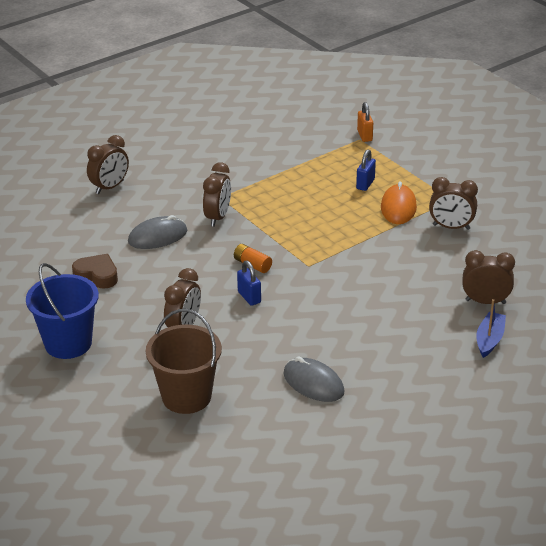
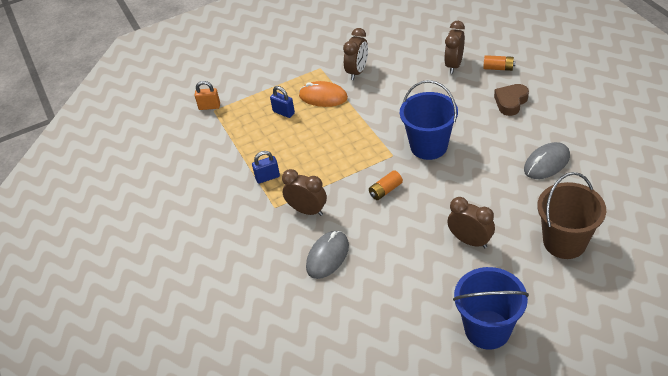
camera: 75 degrees left, 10 degrees up
(97, 275) = (382, 306): brown heart -> brown heart (510, 102)
(110, 187) = (230, 294): brown clock -> none
(157, 236) = (327, 256): grey mouse -> grey mouse turned 45 degrees clockwise
(249, 297) = (432, 195): blue padlock -> blue padlock (267, 177)
(327, 290) = (428, 146): none -> blue bucket
(489, 340) = (498, 68): blue boat -> orange battery

